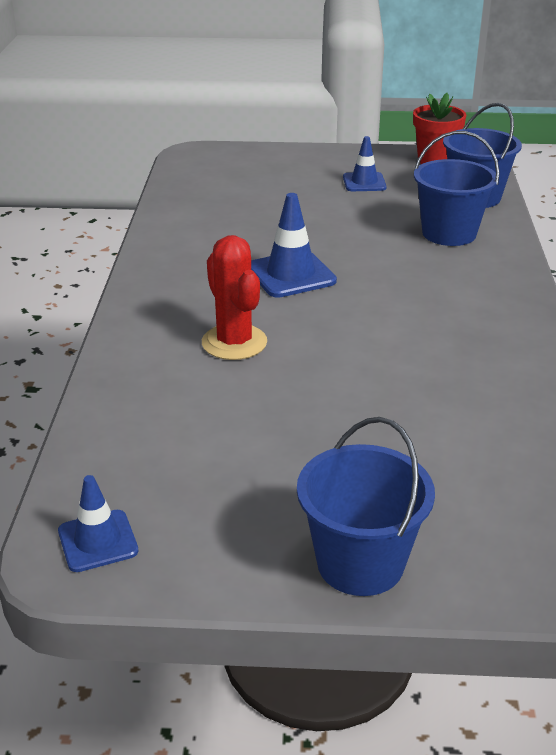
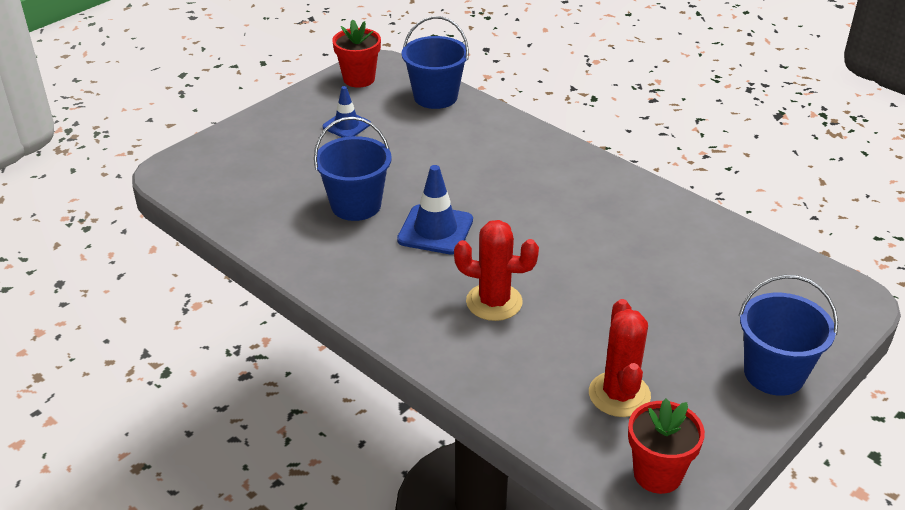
camera: 50 degrees left, 5 degrees up
(98, 541) = (657, 474): blue traffic cone -> red flower pot
(191, 467) = (619, 394): none -> red cactus
(449, 233) = (468, 136): blue bucket -> blue bucket (356, 205)

